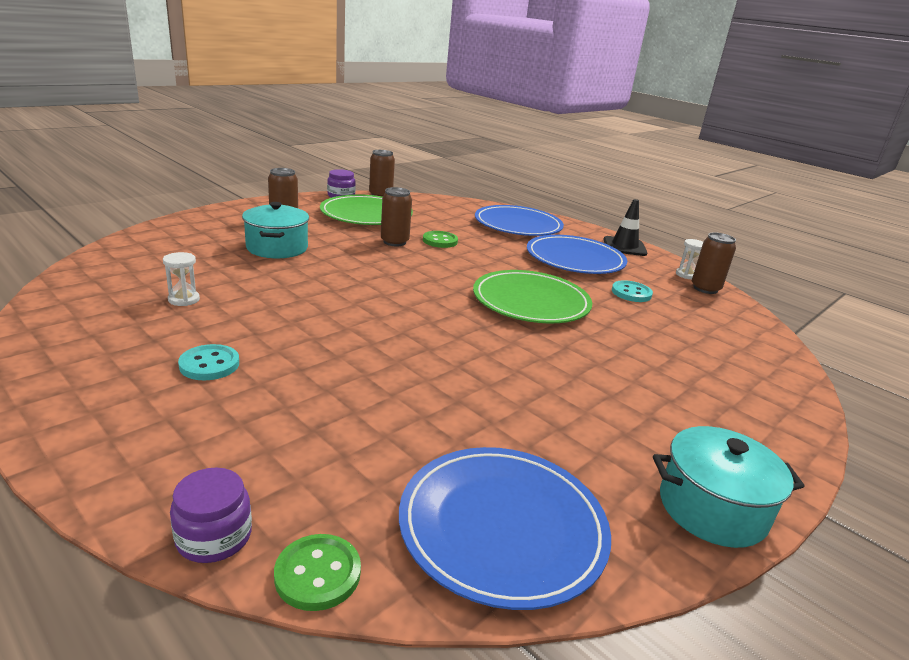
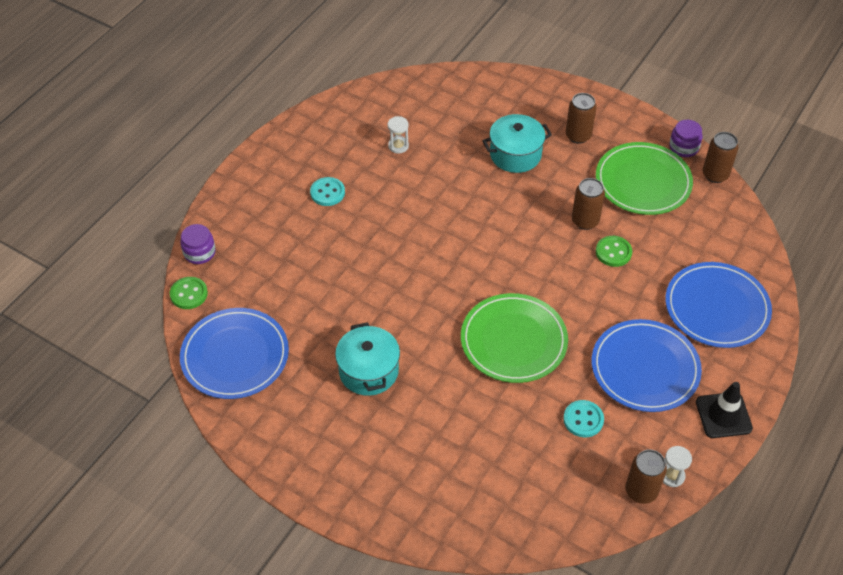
camera: 80 degrees right, 25 degrees up
(712, 508) = (279, 455): turquoise pot -> turquoise pot (368, 371)

